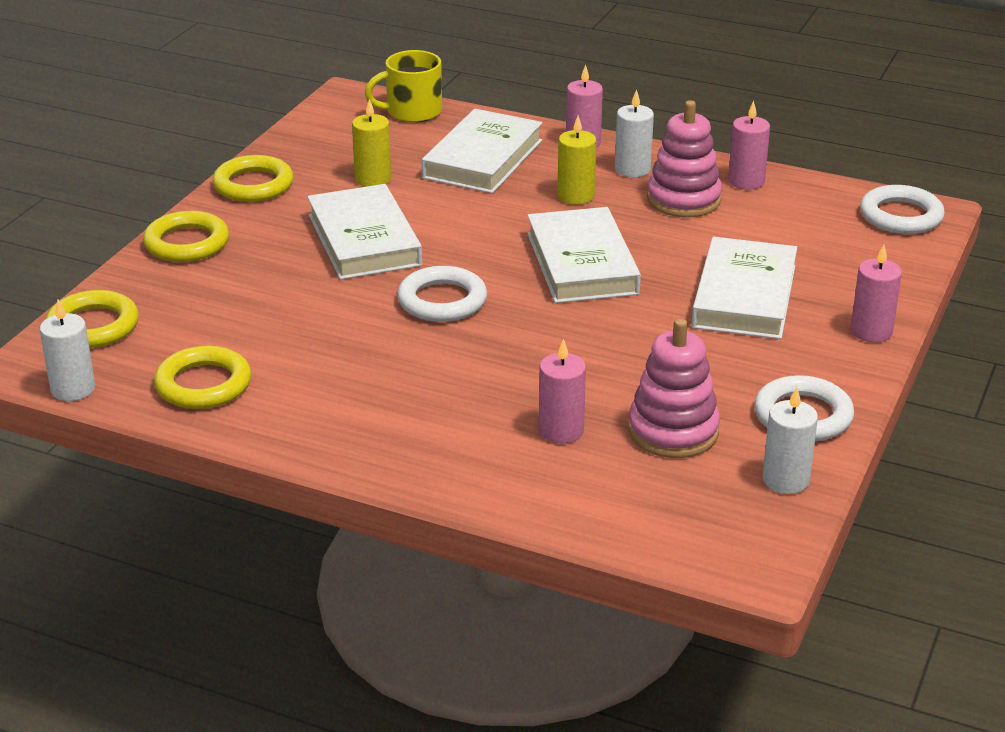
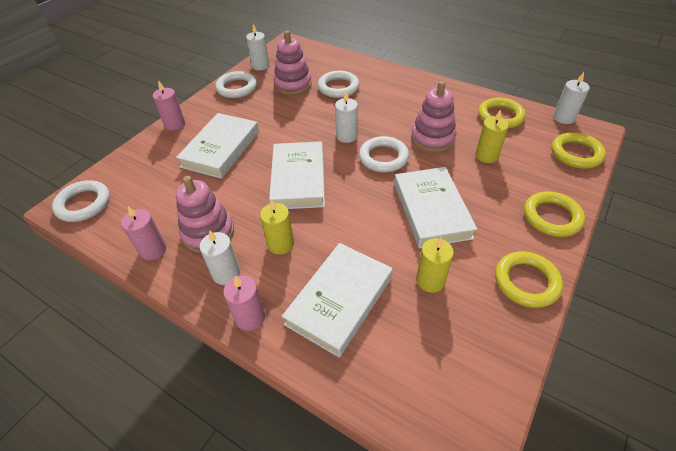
camera: 170 degrees left, 15 degrees up
(256, 314) = (486, 156): none -> yellow candle
(350, 336) = (432, 138): none -> pink stacking toy
(412, 112) = (398, 398): yellow mug -> none
(516, 330) = (346, 136): none -> white candle
(561, 430) = (338, 87): pink candle -> white ring

